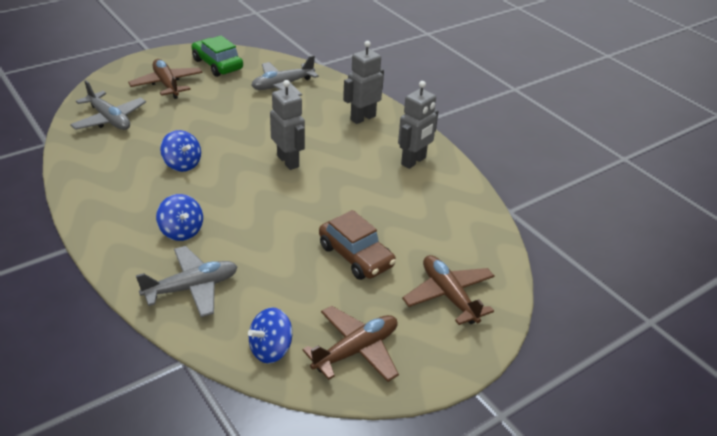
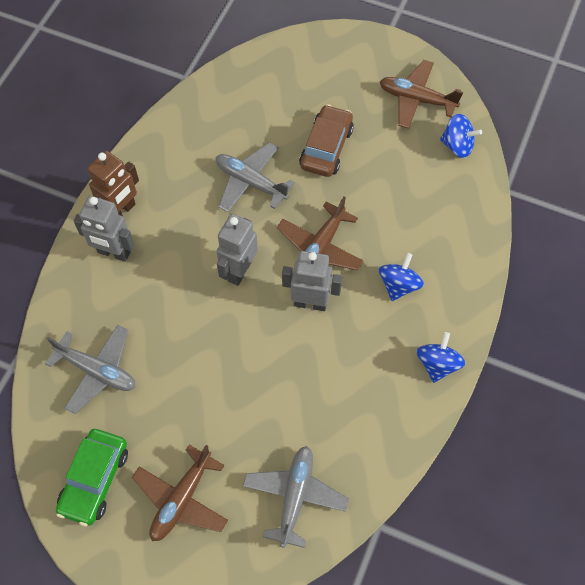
camera: 120 degrees left, 25 degrees up
(182, 164) = (313, 357): blue spinning top -> blue spinning top (437, 364)
(192, 288) = (448, 230): grey plane -> grey plane (251, 182)
(394, 132) = (121, 211): none -> brown robot
(414, 161) = (163, 172): grey robot -> grey robot (310, 303)
(449, 295) = (321, 73): brown plane -> brown plane (320, 247)

